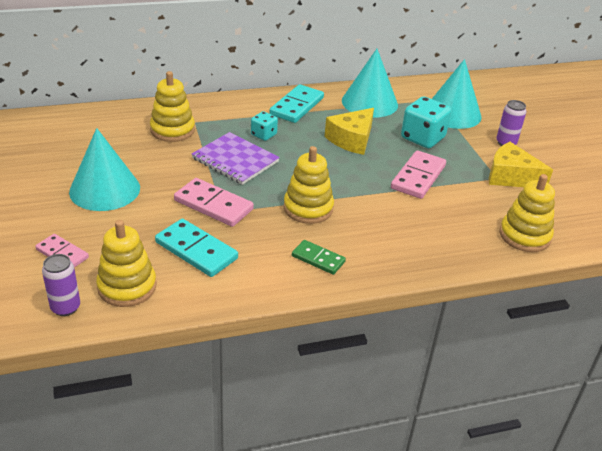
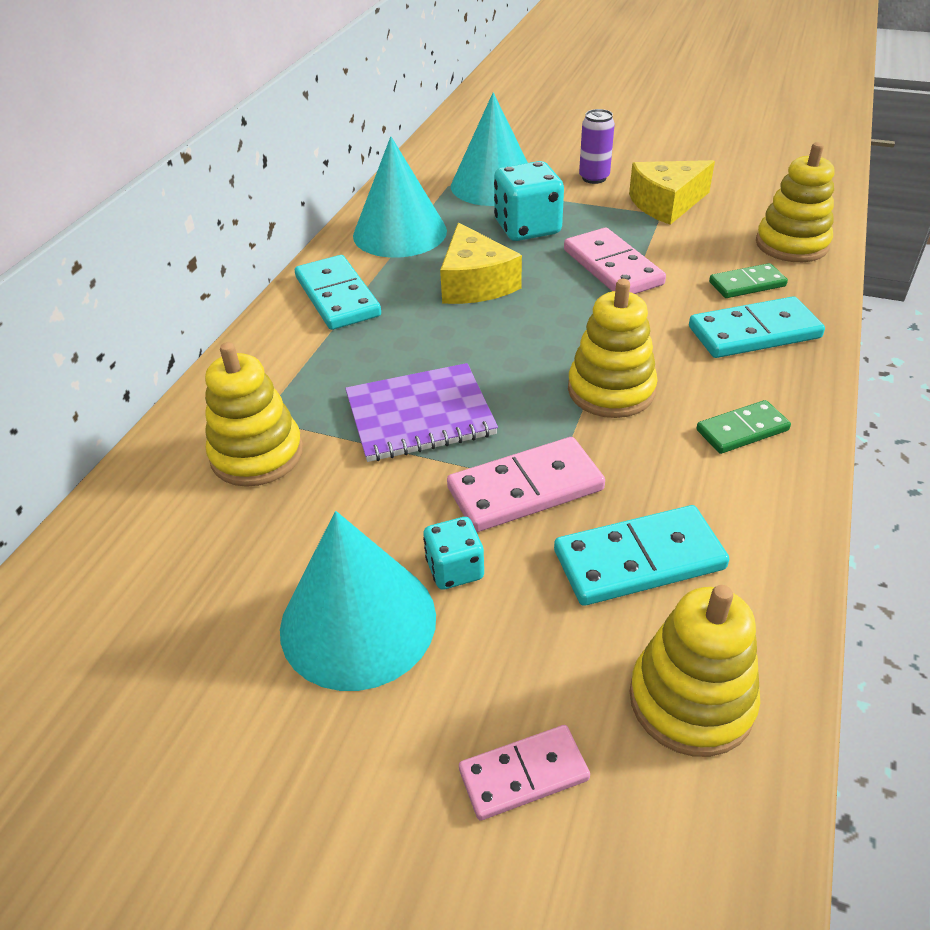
camera: 50 degrees left, 5 degrees up
(65, 307) = (708, 833): purple can -> none
(263, 135) = (379, 358): turquoise dice -> turquoise dice (455, 569)
(410, 243) = (754, 332): none -> turquoise domino
(457, 229) = (747, 284): none -> green domino

